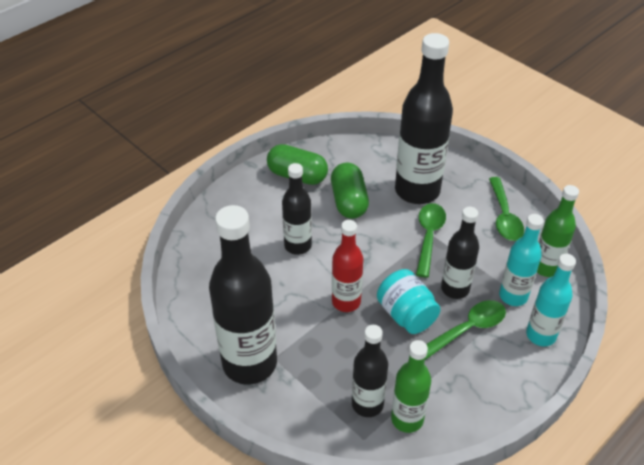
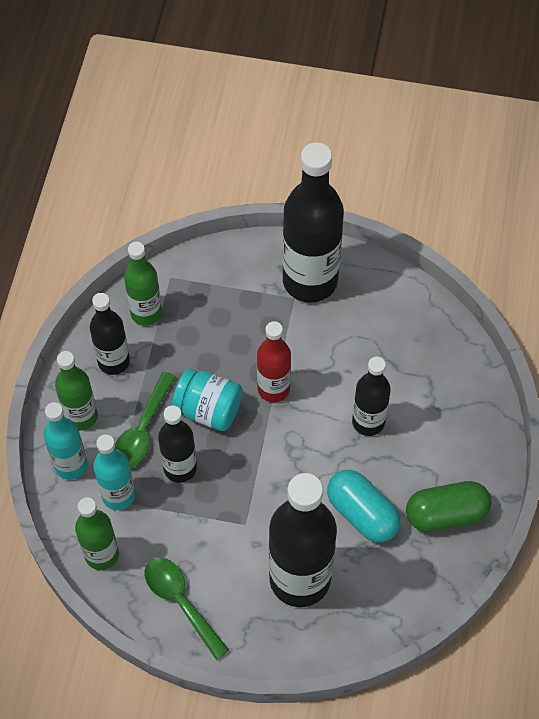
camera: 145 degrees right, 15 degrees up
(349, 201) = (362, 513): green capsule -> turquoise capsule
(367, 404) = (186, 306): black bottle -> black bottle (114, 361)
(429, 236) = (245, 519): green spoon -> none
(513, 366) = (81, 416): none -> green bottle

